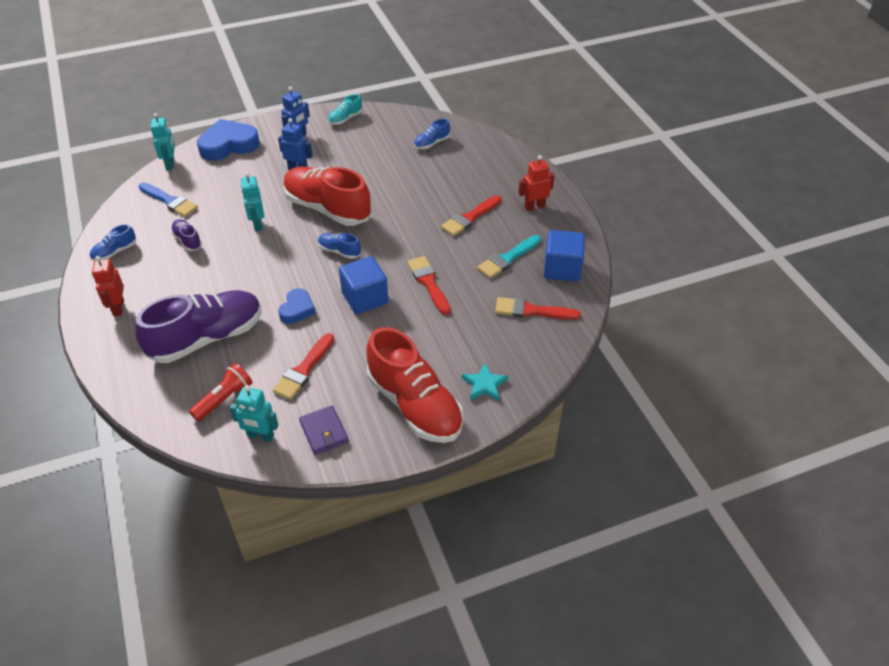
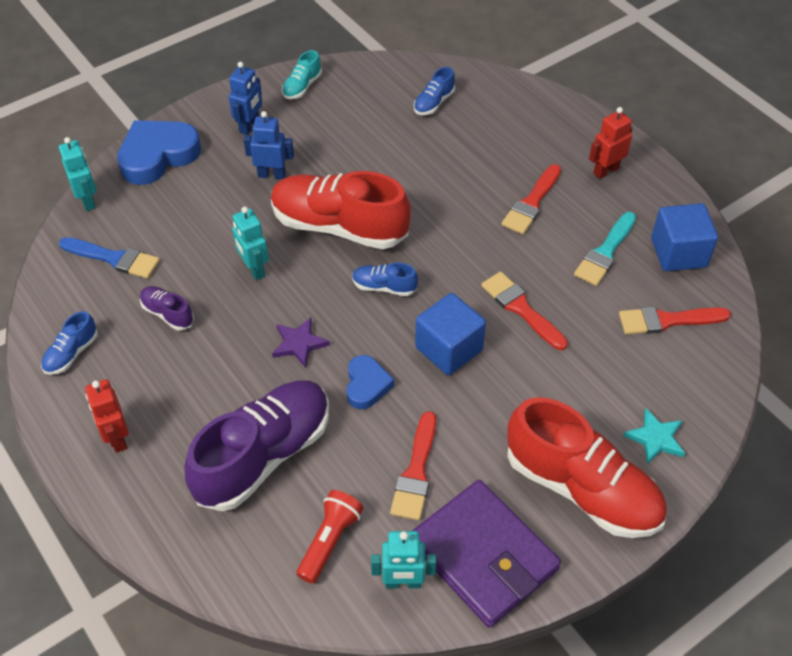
camera: 15 degrees left, 5 degrees up
(264, 275) = (299, 344): none -> purple star
(324, 432) = (483, 555): purple wallet -> purple wallet, size x1.97

